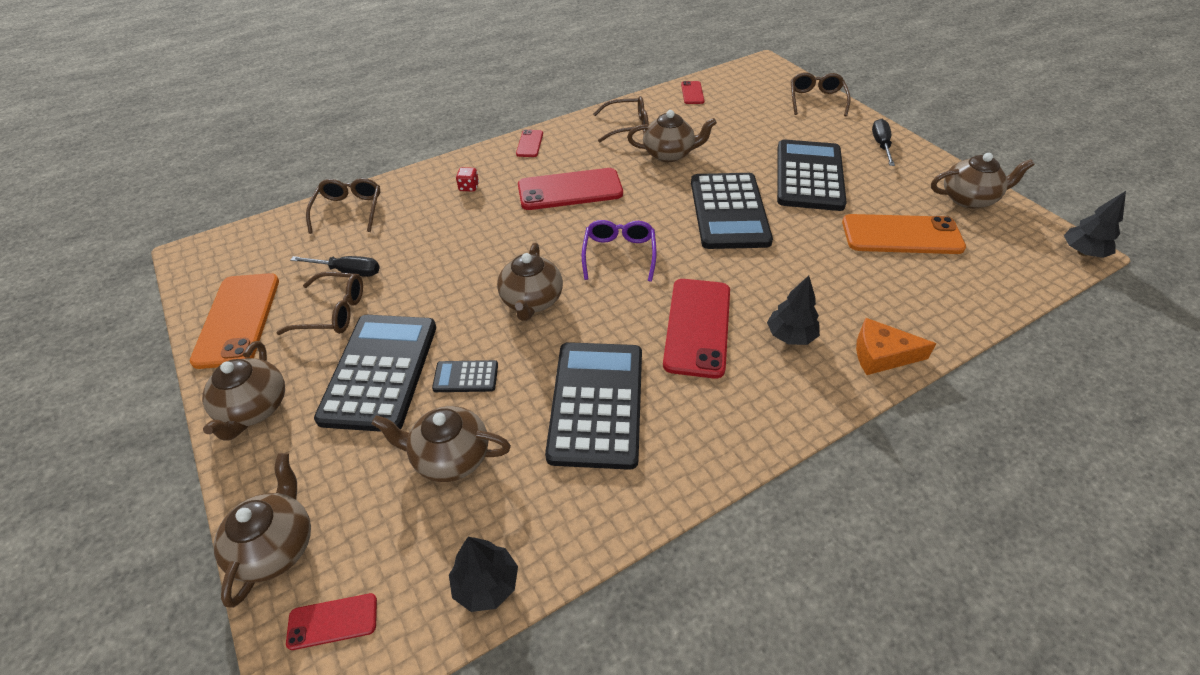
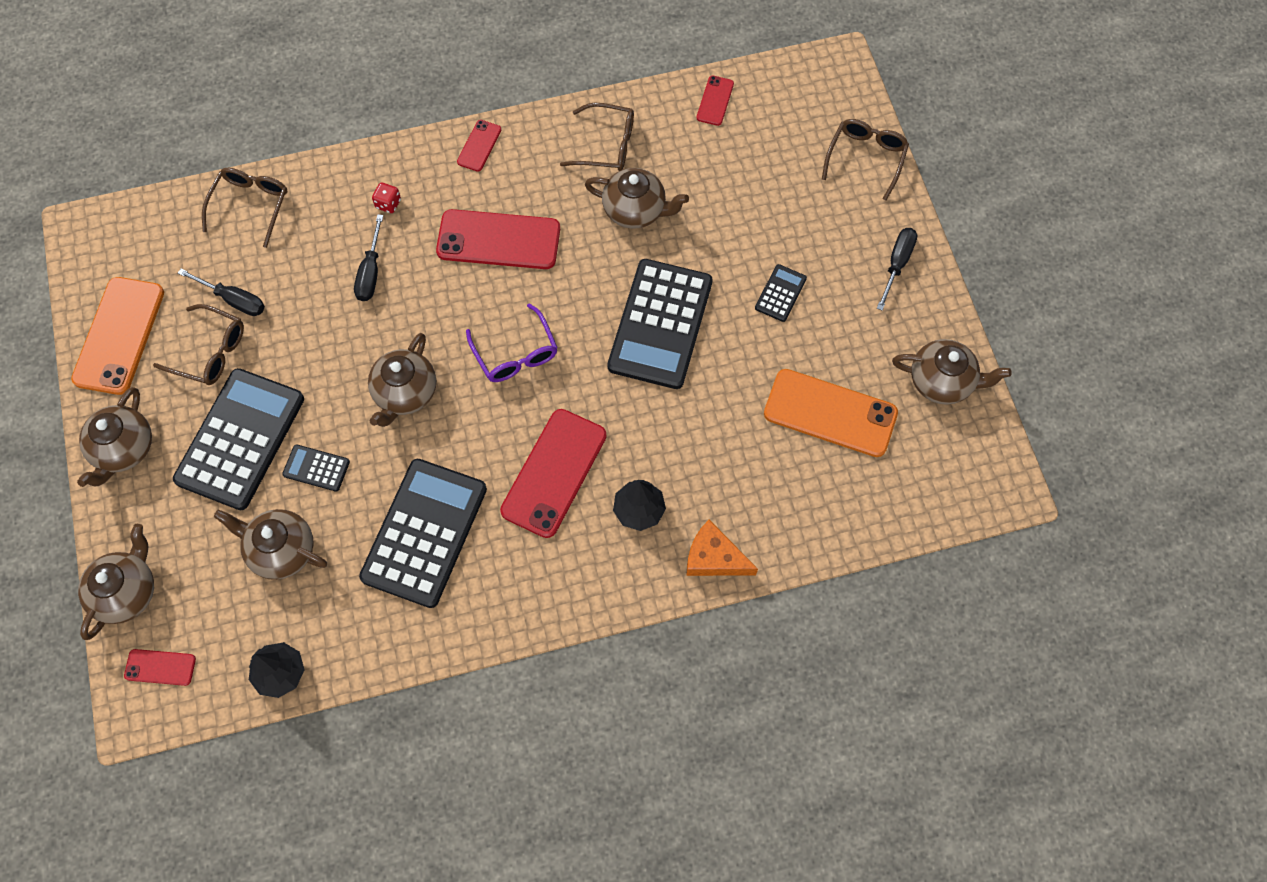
camera: 15 degrees right, 20 degrees up
(469, 229) = (371, 272): none -> black screwdriver
(619, 254) = (516, 354): purple glasses -> purple glasses turned 135 degrees clockwise
(809, 176) = (780, 293): black calculator -> black calculator, size x0.44
(1082, 252) = (1011, 493): black tree -> none

